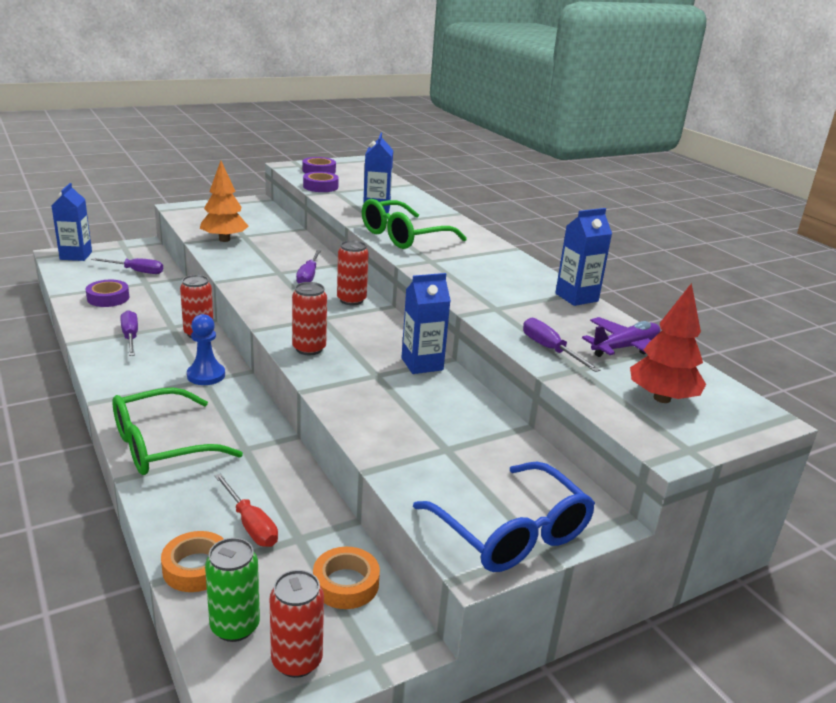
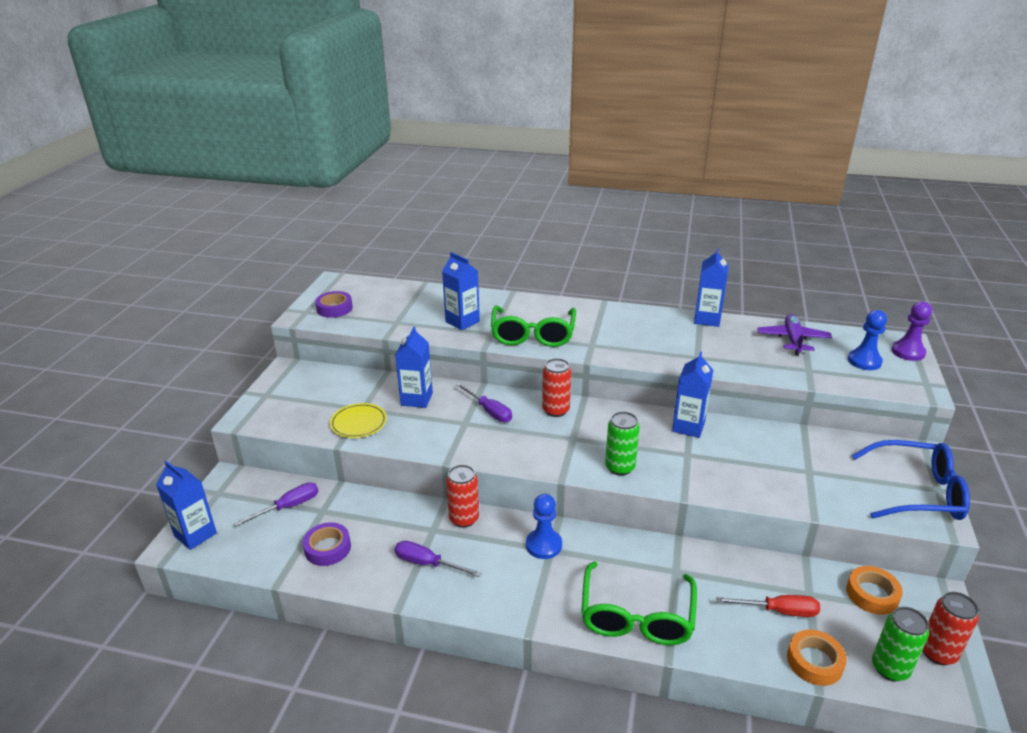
camera: 45 degrees left, 5 degrees up
(224, 239) = (358, 423): orange tree -> yellow plate
(283, 248) = (416, 399): none -> blue carton
(309, 349) = (620, 467): red can -> green can
(320, 186) = (375, 324): purple tape -> none
(550, 349) = (775, 367): purple screwdriver -> none
(662, 398) = (864, 361): red tree -> blue pawn
(741, 423) = (908, 352): none -> purple pawn

